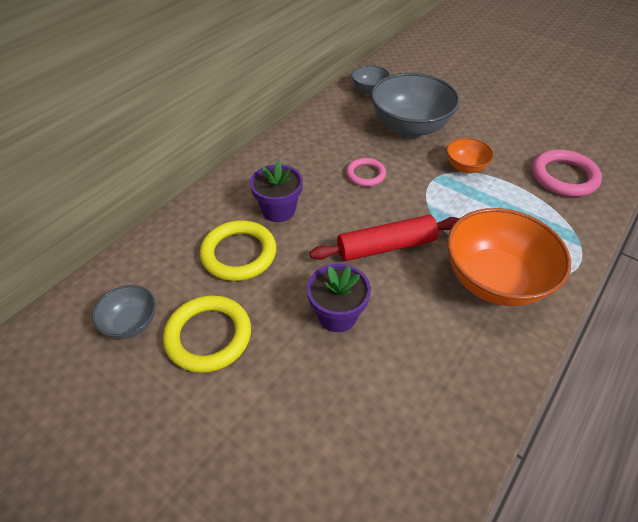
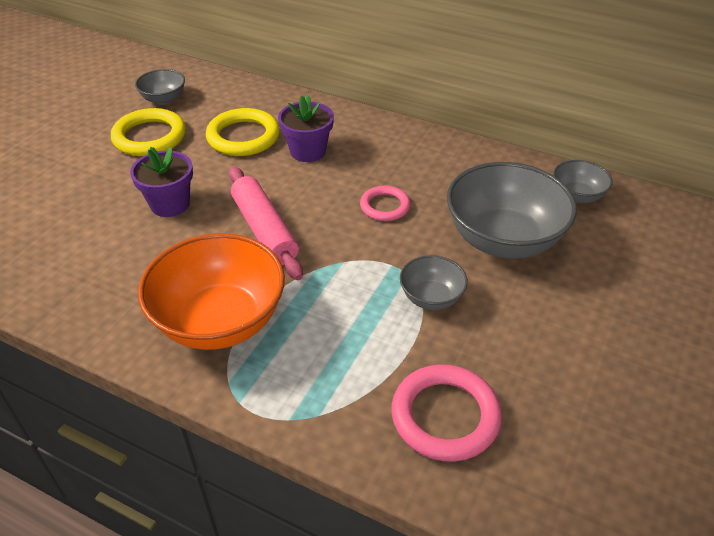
camera: 80 degrees right, 5 degrees down
(386, 247) = (264, 230): red rolling pin -> pink rolling pin
(465, 167) = (431, 297): orange bowl -> grey bowl

